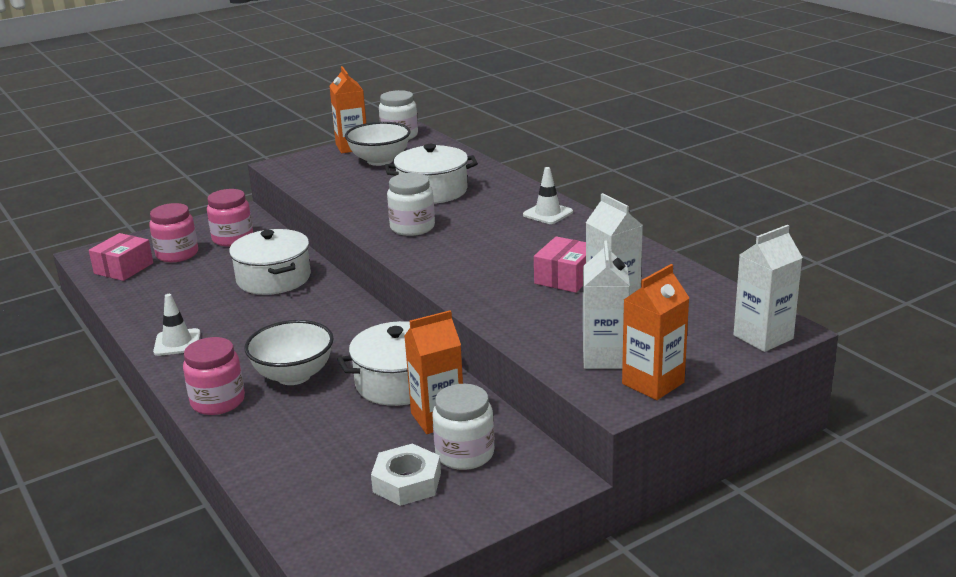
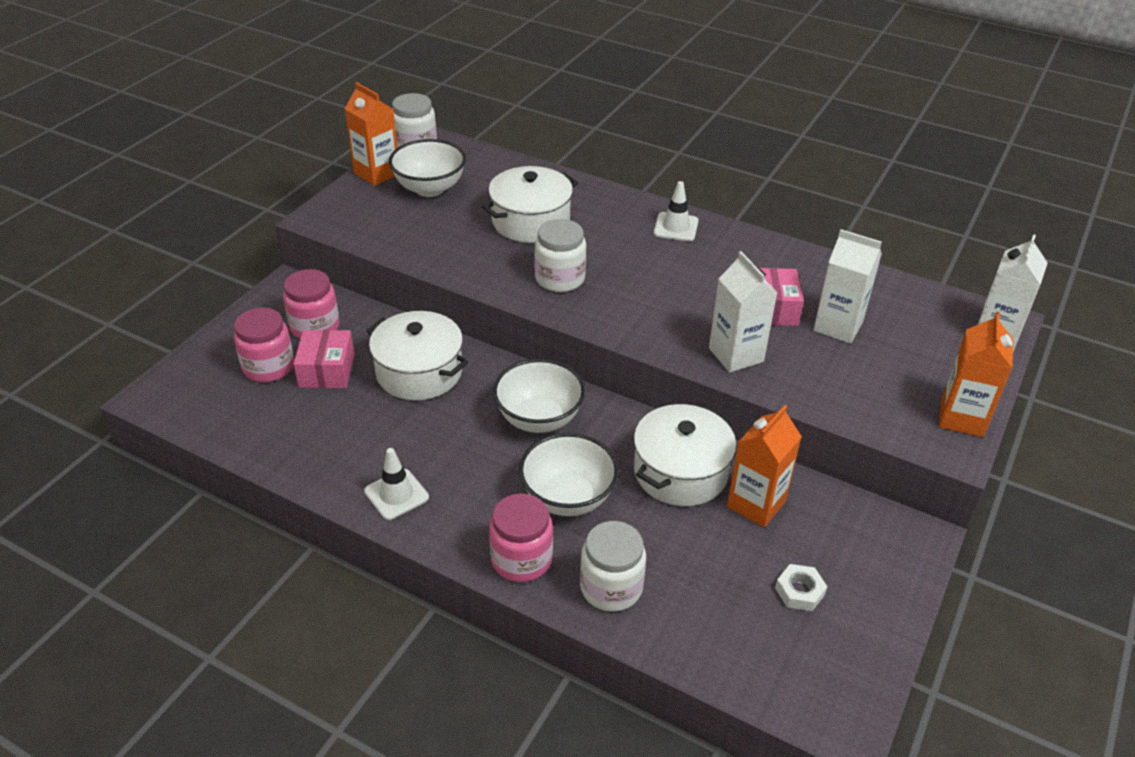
camera: 30 degrees left, 15 degrees up
(124, 268) = (221, 405): pink box -> pink box (327, 370)
(328, 324) = (539, 419): none -> white bowl
(407, 482) = (799, 591): white nut -> white nut, size x0.66
(465, 454) = (818, 538): white jar -> white jar (611, 587)
(604, 357) = (896, 400): white carton -> white carton (736, 355)

